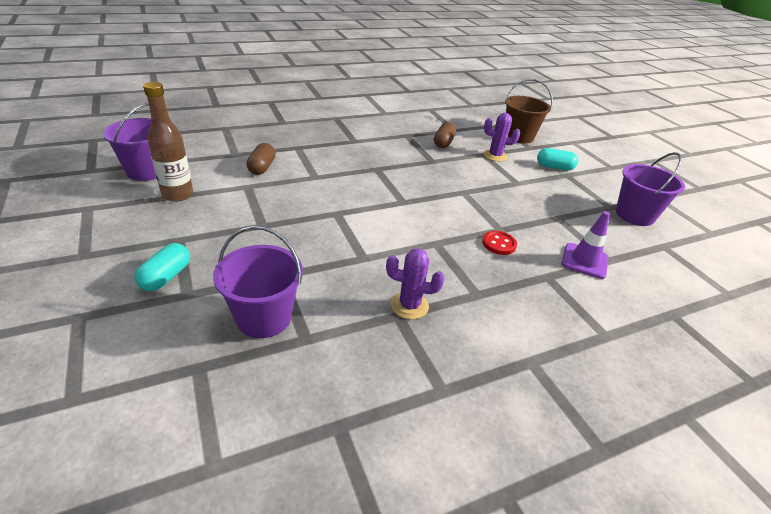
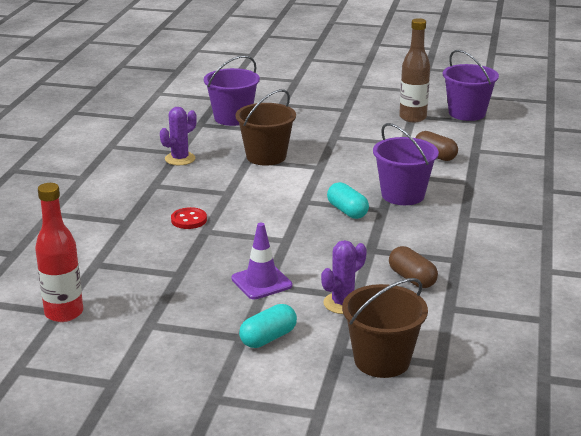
camera: 130 degrees right, 10 degrees down
(166, 277) = (306, 101): turquoise capsule -> turquoise capsule (347, 211)
(345, 249) = (266, 156): none -> brown bucket
(584, 261) = (113, 250): purple traffic cone -> purple traffic cone (261, 282)
(634, 215) = (115, 332): purple bucket -> purple bucket (403, 195)
(660, 243) = (64, 313): none -> red bottle

